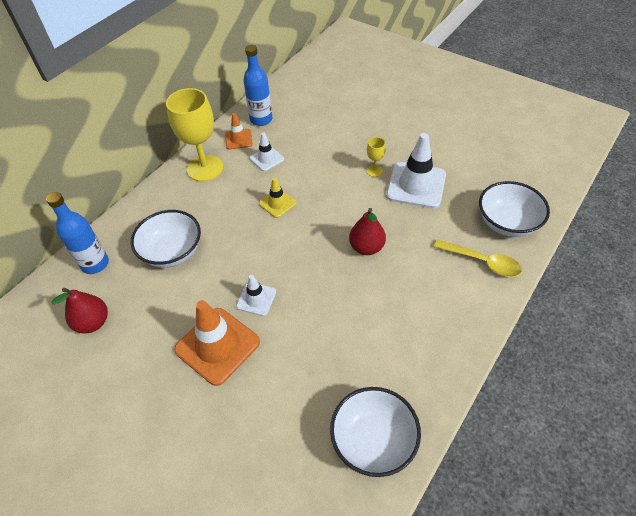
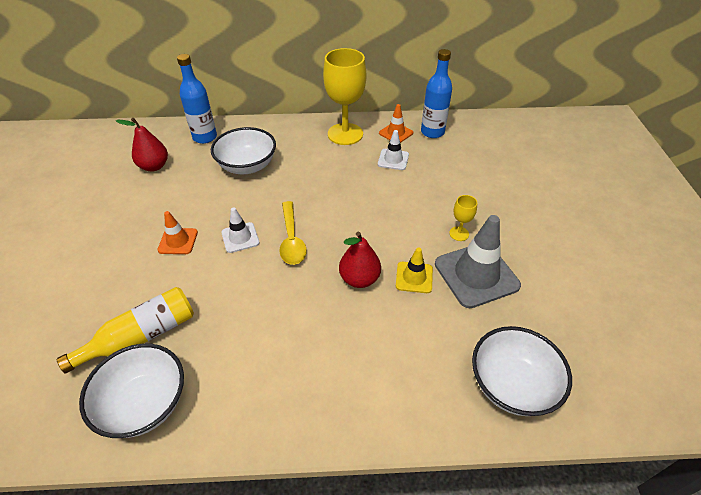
camera: 50 degrees right, 5 degrees down
(217, 346) = (178, 241): orange traffic cone -> orange traffic cone, size x0.53
(277, 203) = (351, 193): yellow traffic cone -> yellow traffic cone (414, 277)
(304, 417) = (141, 336): none -> yellow bottle
(416, 185) = (476, 274): white traffic cone -> grey traffic cone
(482, 262) = (431, 388): yellow spoon -> yellow spoon (292, 239)

